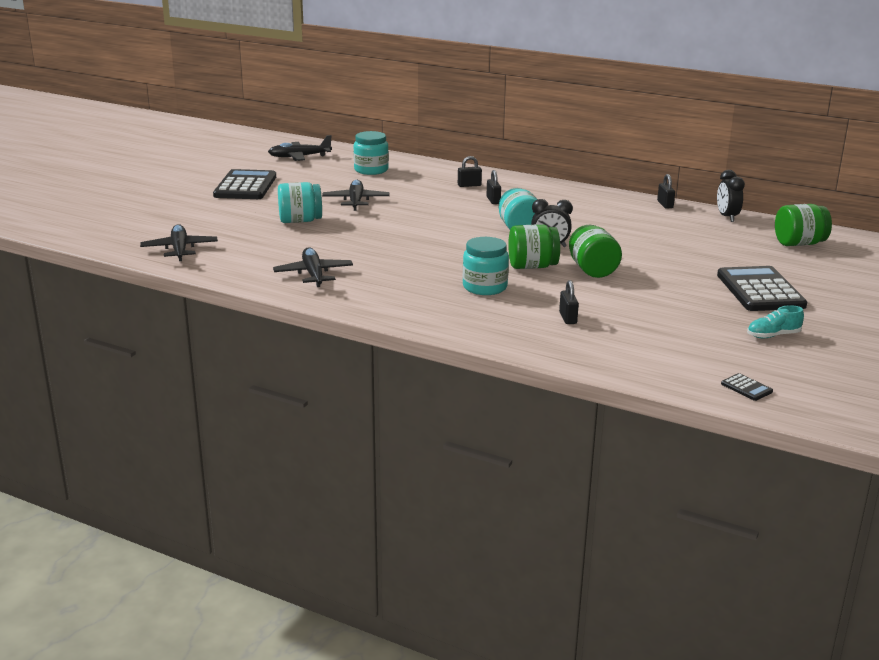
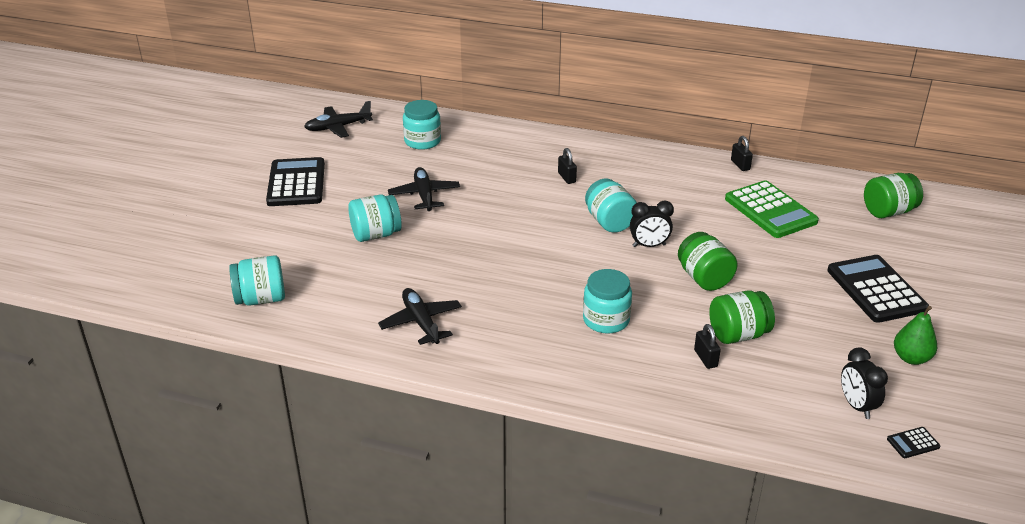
camera: 10 degrees left, 10 degrees up
(179, 249) = (261, 299): black plane -> turquoise jar
(469, 185) = (533, 155): black padlock -> none
(532, 266) = (642, 280): green jar -> green jar (738, 334)
(680, 234) = (770, 210): none -> green calculator
(727, 217) = (806, 178): black clock -> black clock (857, 406)
(746, 388) = (913, 443): black calculator -> black calculator turned 120 degrees clockwise
(773, 335) = (911, 358): turquoise shoe -> green pear

